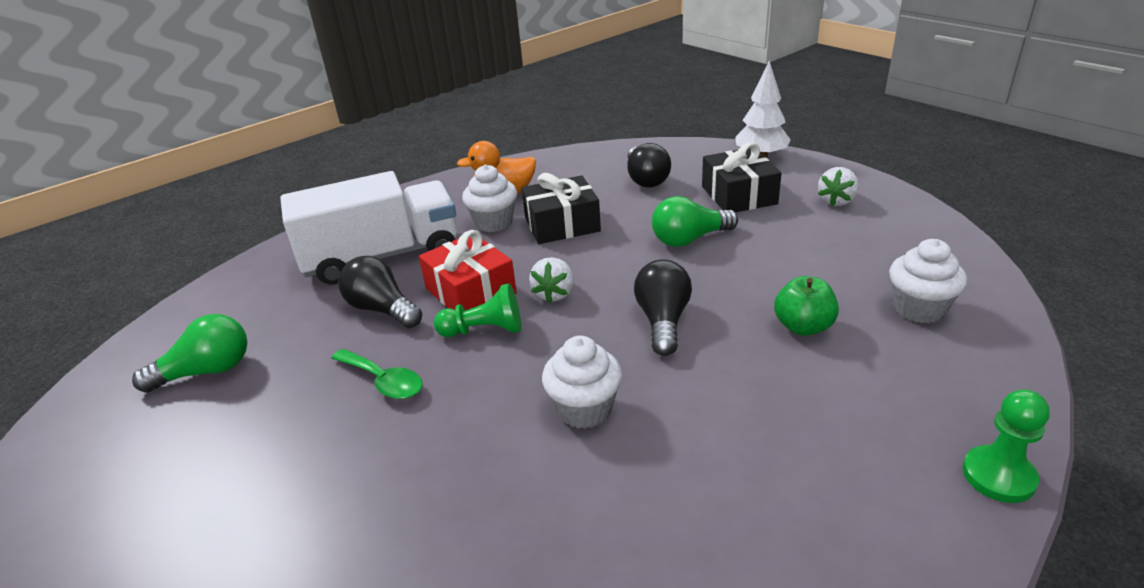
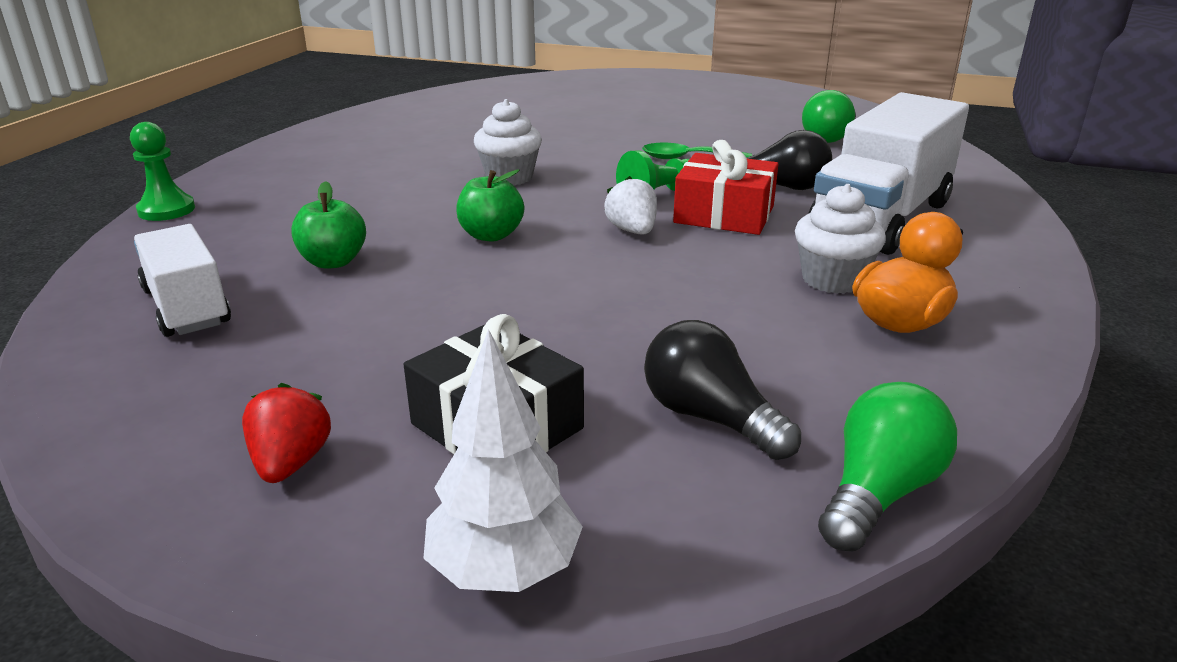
camera: 145 degrees right, 5 degrees down
(562, 224) = (736, 300): black gift -> none
(663, 321) = (491, 235): black light bulb -> green apple
(689, 239) = (528, 323): green light bulb -> green light bulb (878, 492)
(836, 201) = (291, 463): white strawberry -> red strawberry
(919, 309) = (187, 307): white cupcake -> white truck

